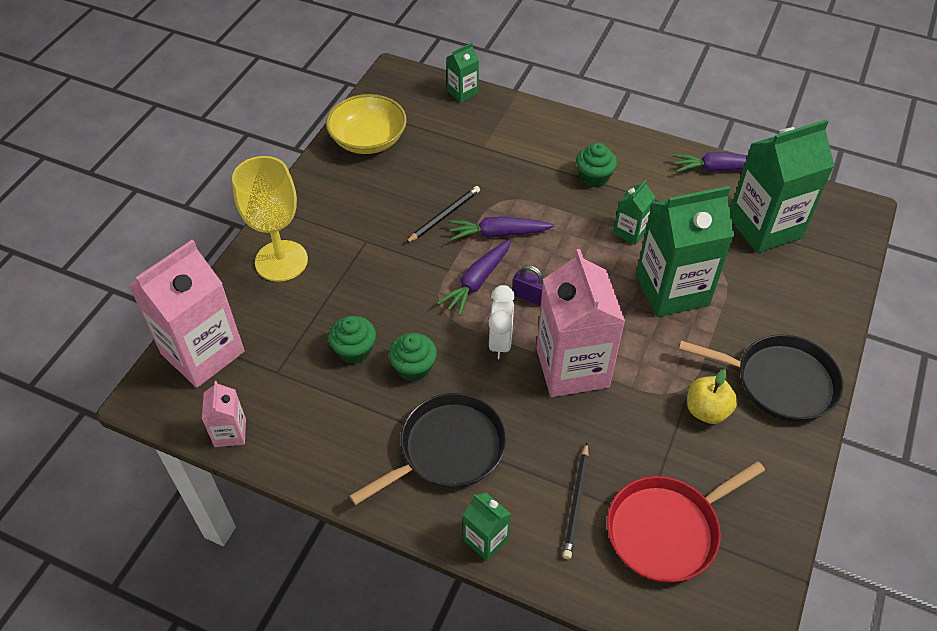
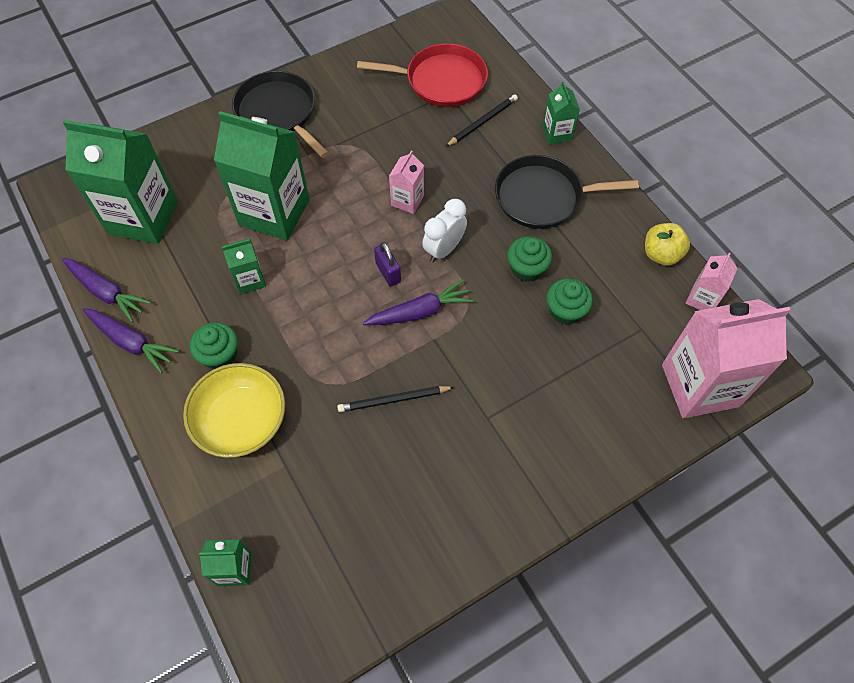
camera: 145 degrees left, 10 degrees up
(281, 261) = (582, 444): yellow goblet -> none
(368, 139) = (396, 562): yellow bowl -> yellow bowl (241, 420)
(498, 234) = (361, 348): purple carrot -> purple carrot (131, 342)
(572, 367) = (407, 200): pink carton -> pink carton, size x0.47
(706, 410) = (346, 124): yellow apple -> yellow apple (661, 254)

